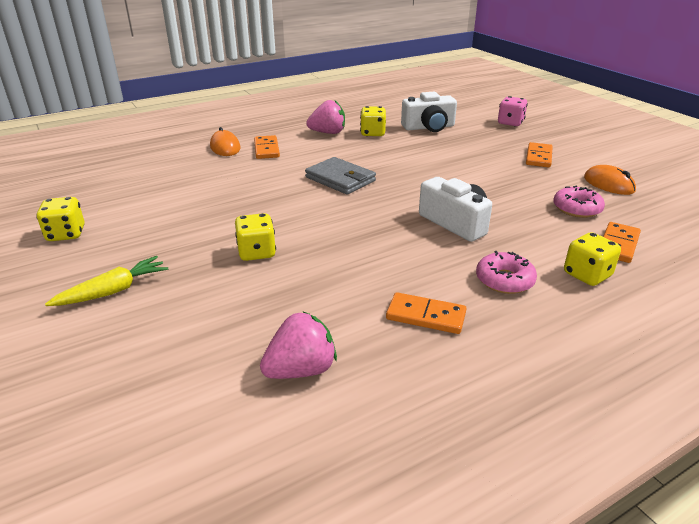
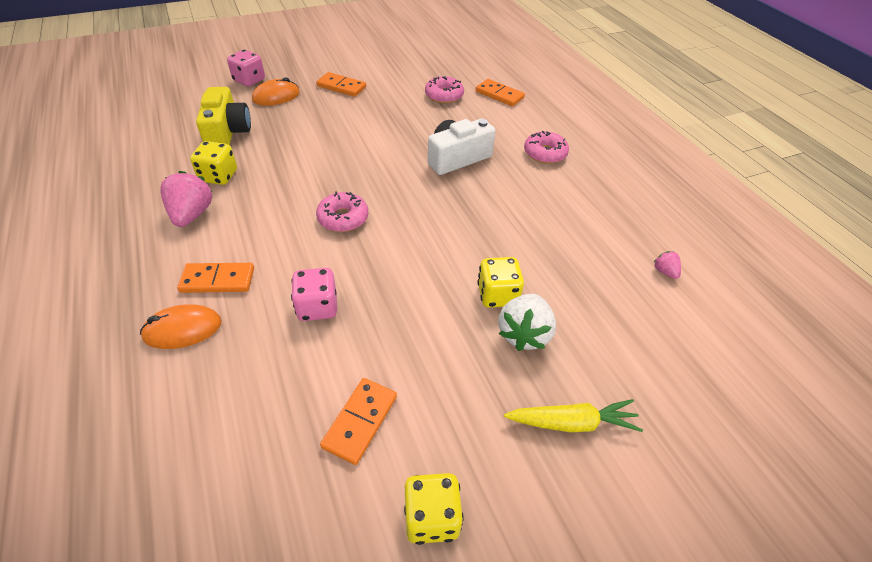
camera: 85 degrees left, 15 degrees up
(113, 291) = (572, 423): yellow carrot -> yellow carrot turned 120 degrees clockwise
(210, 267) = (524, 334): none -> white strawberry
(242, 181) = (317, 307): none -> pink dice
(301, 370) = (664, 271): pink strawberry -> pink strawberry, size x0.50
(340, 179) = (343, 218): grey wallet -> pink donut
(426, 316) = (592, 199): orange domino -> orange domino (360, 421)
(429, 127) = (227, 132): white camera -> yellow camera
(587, 275) = (537, 118): yellow dice -> none
(608, 184) = (406, 71): orange mouse -> orange mouse (276, 97)

